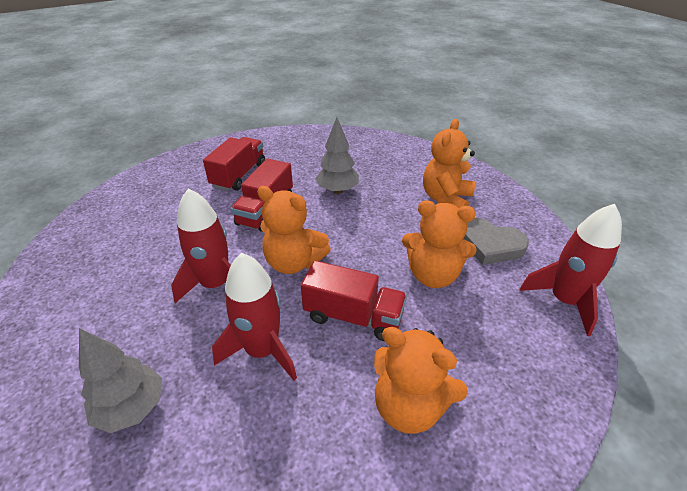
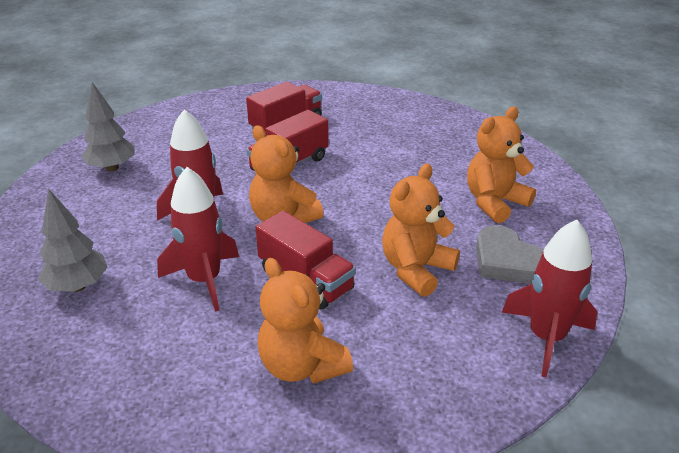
camera: 25 degrees right, 5 degrees down
(337, 190) = (377, 163): grey tree -> grey tree (112, 168)
(433, 275) = (416, 270): orange teddy bear -> orange teddy bear turned 90 degrees clockwise

